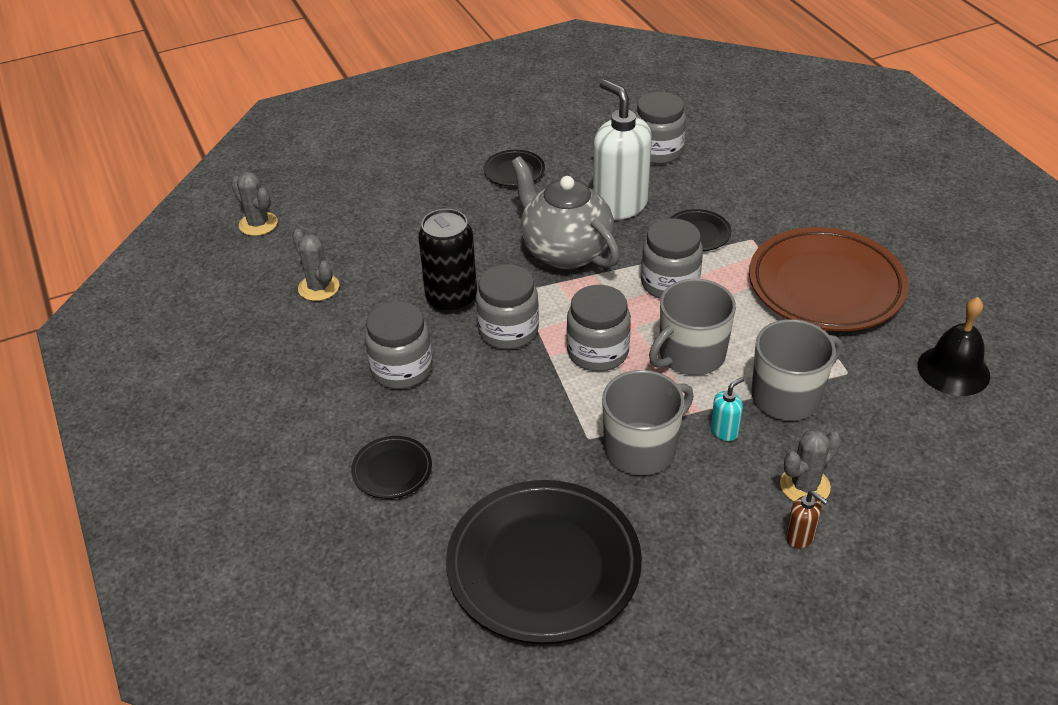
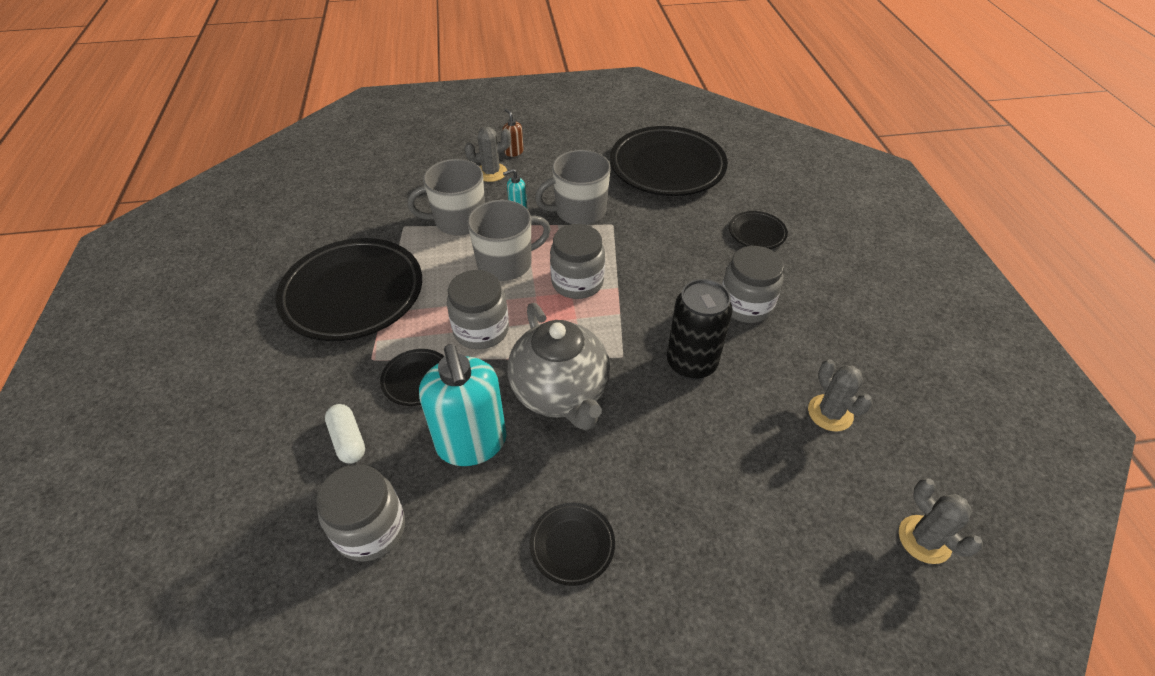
camera: 165 degrees left, 5 degrees up
(508, 331) = (645, 318): grey jar -> none
(619, 205) = (472, 443): white soap dispenser -> turquoise soap dispenser
(717, 187) = (348, 440): none -> white capsule
(825, 286) = (353, 294): brown plate -> black plate
(953, 370) = (332, 212): black bell -> none

